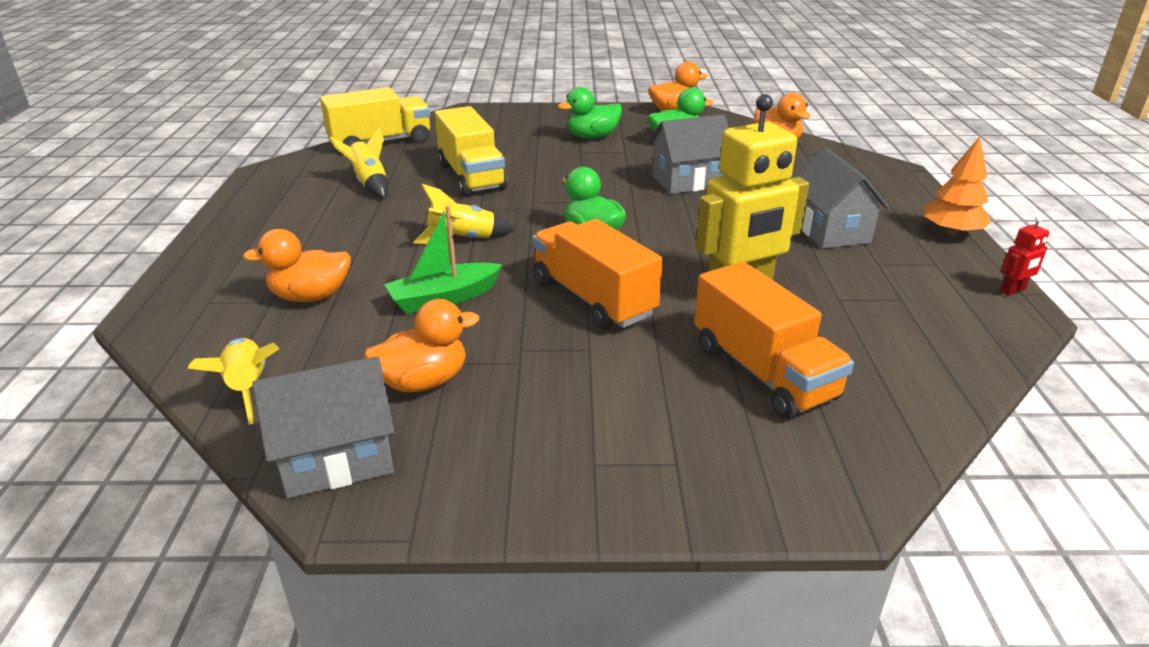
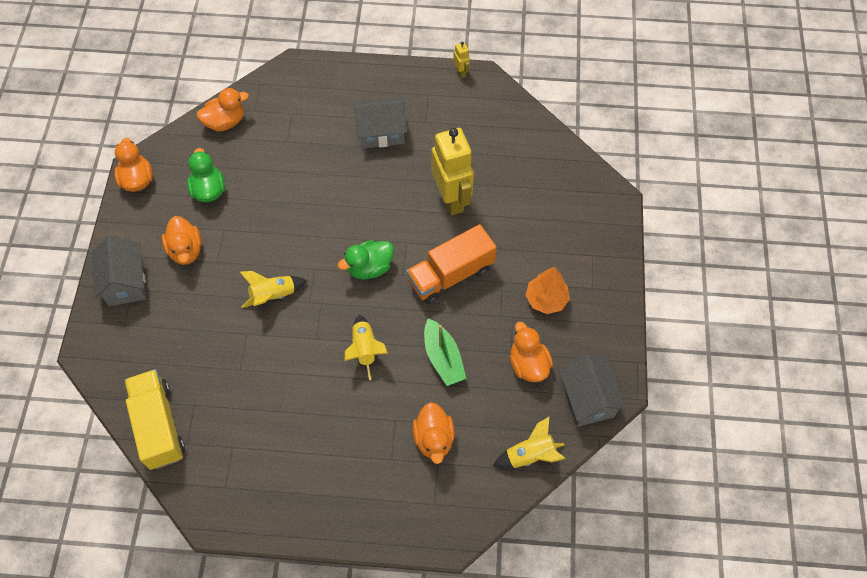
camera: 85 degrees left, 30 degrees up
(370, 184) = (255, 424): yellow rocket -> yellow rocket (273, 295)
(471, 176) = (254, 345): yellow truck -> none
(592, 137) = (186, 250): green duck -> orange duck
(688, 181) = (291, 196): grey house -> grey house (126, 282)
(763, 372) = (527, 205): orange truck -> none
(951, 232) = (391, 72): orange tree -> orange tree (546, 299)
(1013, 291) = (461, 72): red robot -> yellow robot

